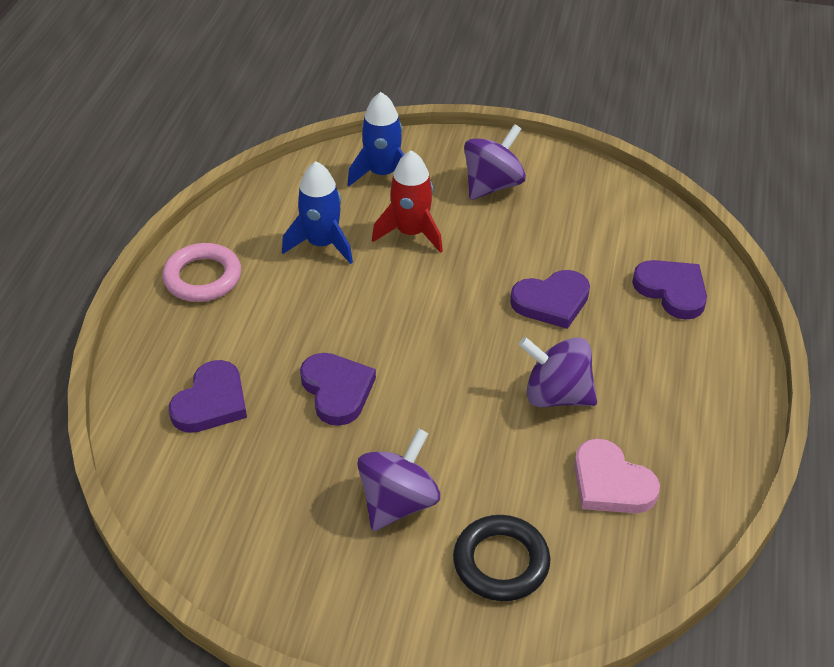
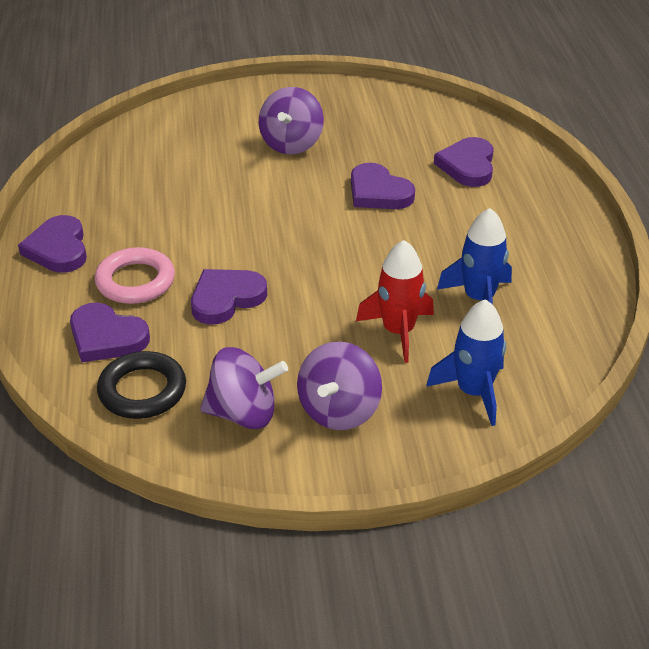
camera: 160 degrees right, 5 degrees down
(203, 277) = (560, 244): pink ring -> pink ring (135, 281)
(501, 562) = (207, 131): black ring -> black ring (142, 390)
(556, 395) = (198, 227): purple spinning top -> purple spinning top (243, 413)
(611, 483) = (141, 184): pink heart -> none
(717, 407) = (58, 249): none -> purple heart

